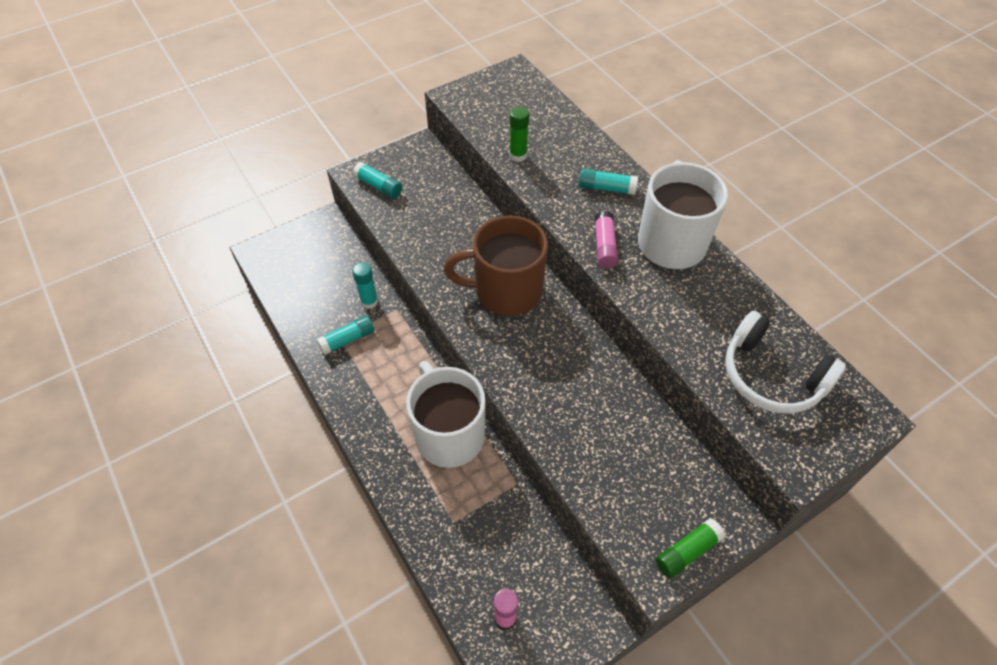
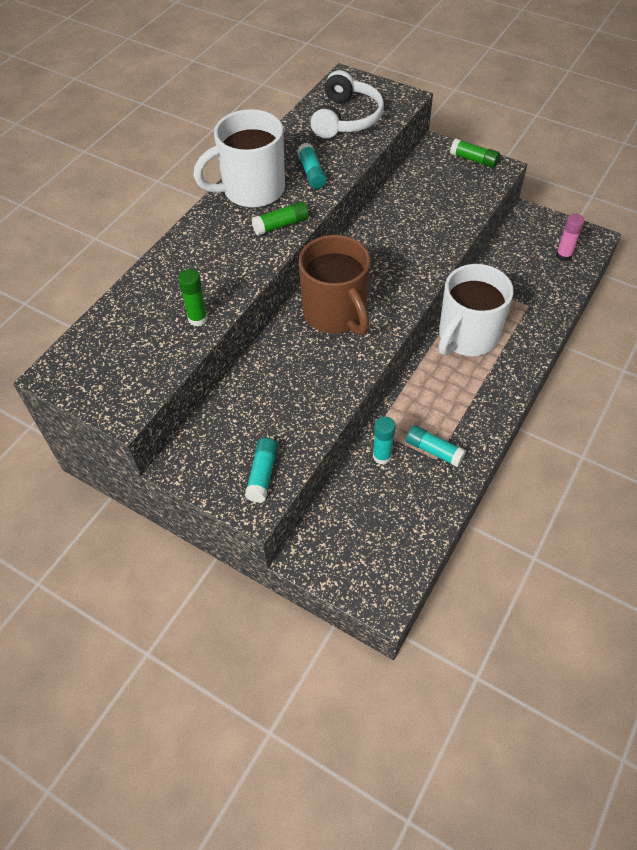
camera: 115 degrees left, 0 degrees up
(604, 246) = (281, 225): pink glue stick -> green glue stick
(606, 188) = (209, 244): turquoise glue stick -> turquoise glue stick (312, 173)

